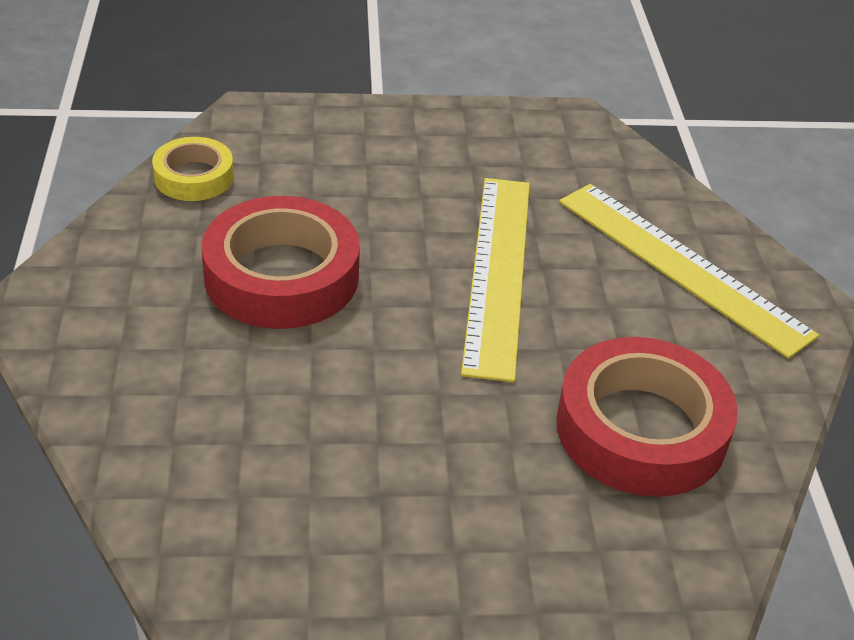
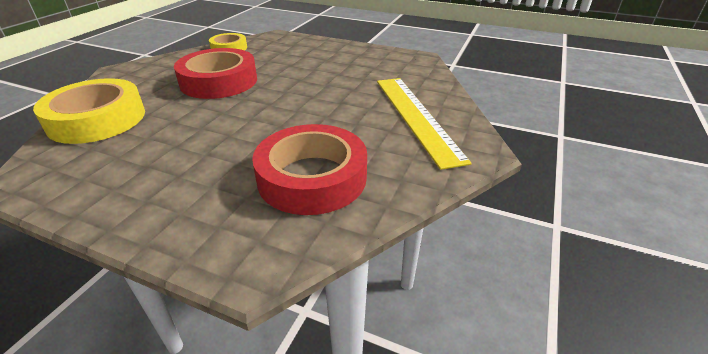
camera: 30 degrees right, 5 degrees down
(166, 434) = (97, 119): none -> yellow tape
(498, 272) = (316, 99): yellow ruler -> none

